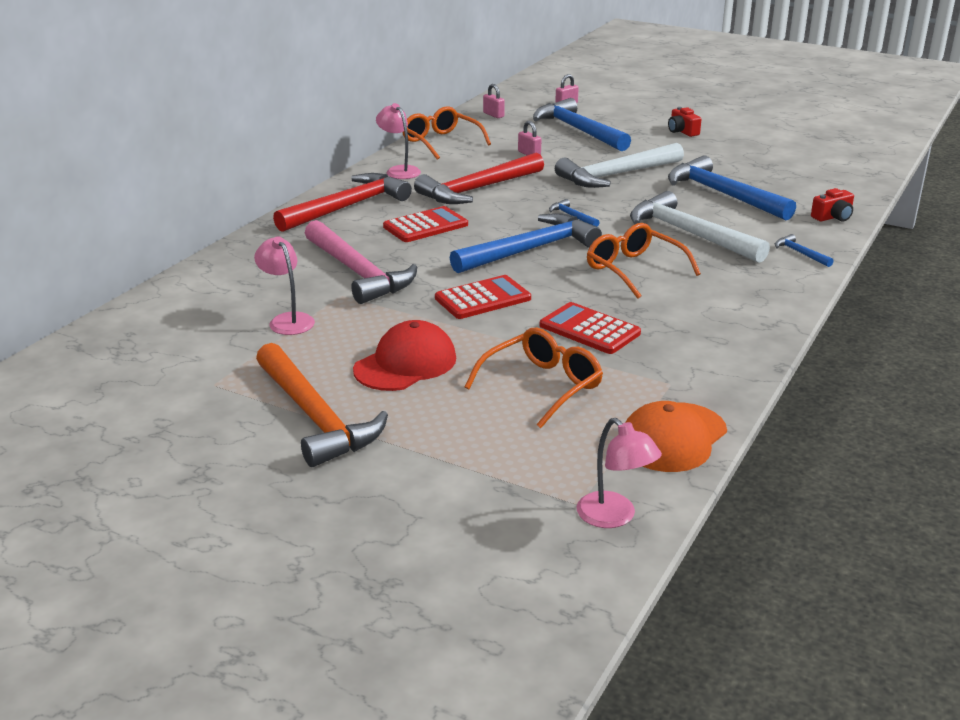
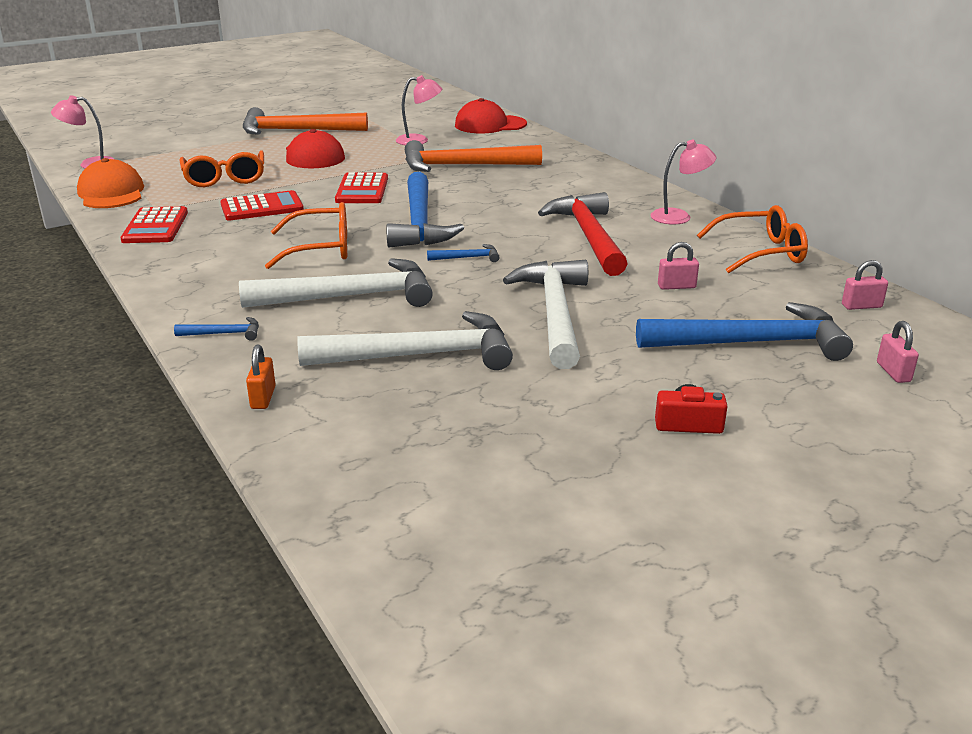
camera: 120 degrees right, 0 degrees up
(185, 298) = (490, 125): none -> red cap
(347, 207) = (601, 183): red hammer -> none
(358, 272) = (463, 166): pink hammer -> orange hammer
(425, 226) = (523, 200): red calculator -> red calculator (155, 226)
(723, 194) = (419, 355): blue hammer -> white hammer
(833, 217) = (263, 398): red camera -> orange padlock

